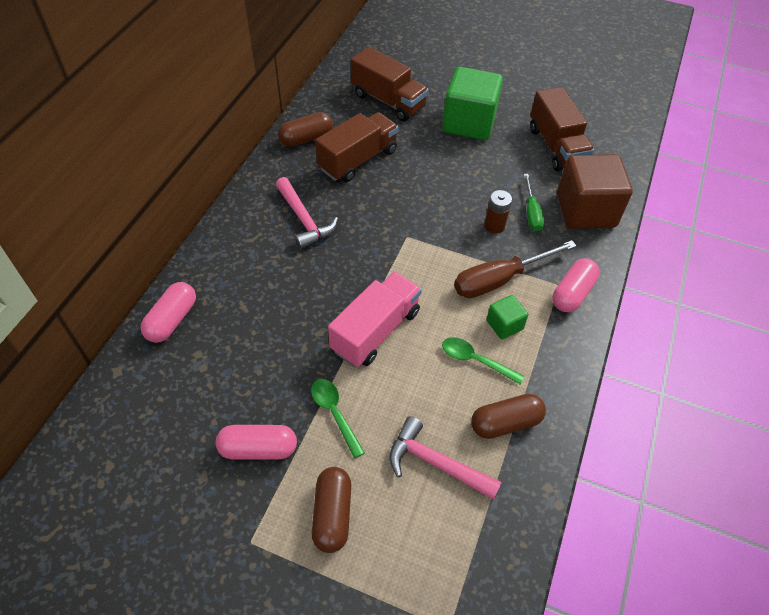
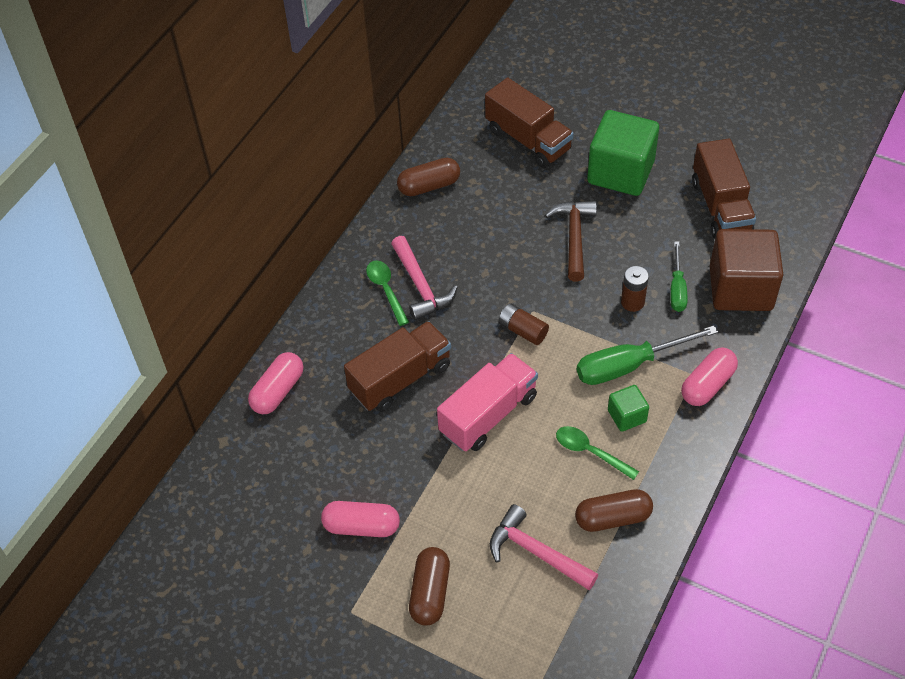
camera: 10 degrees right, 0 degrees up
(334, 413) = (439, 497): green spoon -> green spoon (386, 290)
(358, 160) = (486, 215): brown truck -> brown truck (400, 379)
(400, 254) = (523, 331): none -> brown battery
(436, 175) = (574, 237): none -> brown hammer
(499, 280) = (629, 365): brown screwdriver -> green screwdriver

